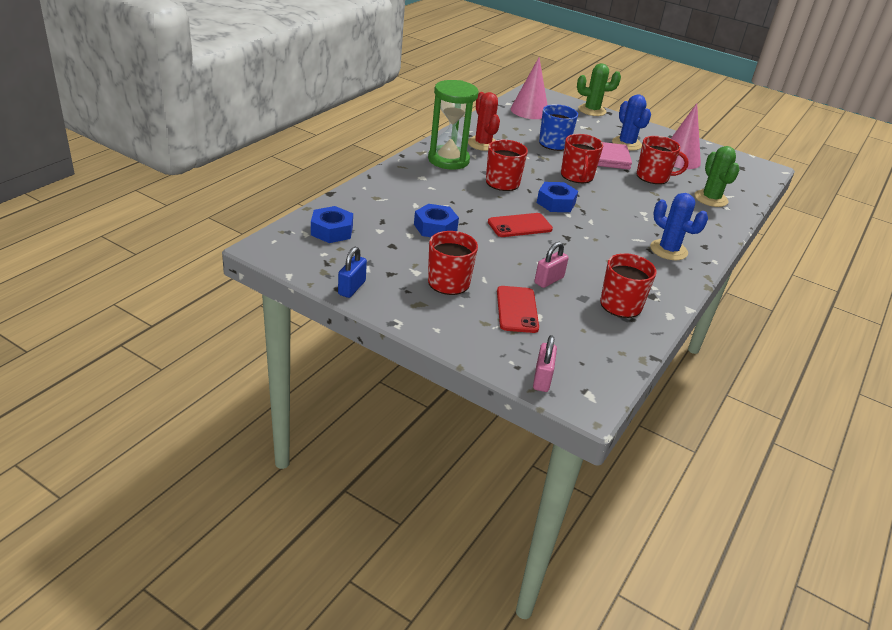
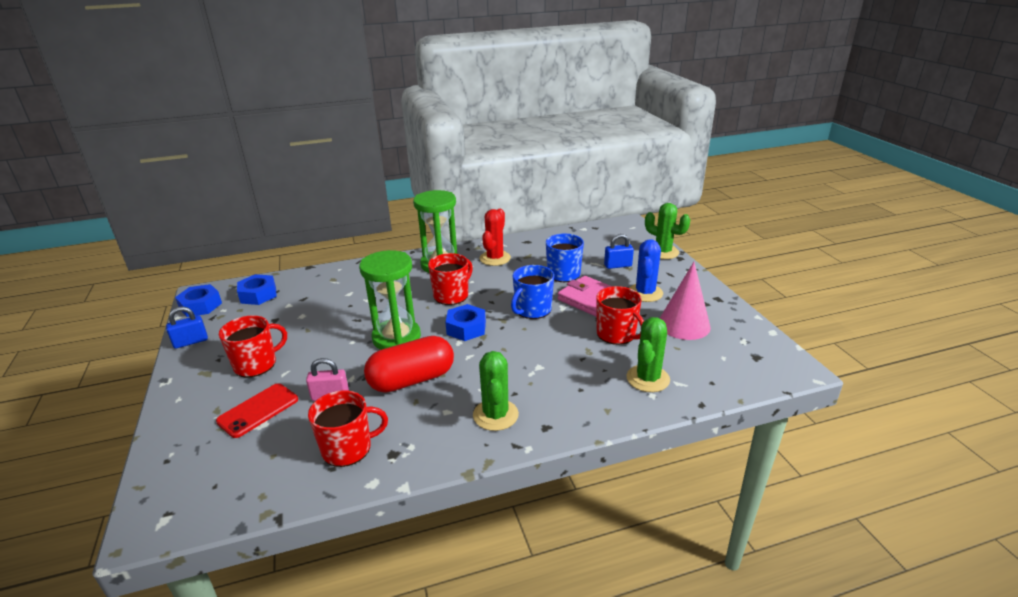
camera: 45 degrees right, 5 degrees down
(435, 227) = (329, 316): blue nut -> blue nut (200, 306)
(519, 226) = (396, 338): red phone -> green hourglass
(529, 111) = (592, 239): pink cone -> none
(542, 379) = (160, 482): pink padlock -> none
(577, 176) = (532, 310): red mug -> blue mug
(579, 128) = (618, 265): none -> blue padlock
(582, 249) = (412, 380): none -> red capsule
(668, 250) = (495, 415): blue cactus -> green cactus

